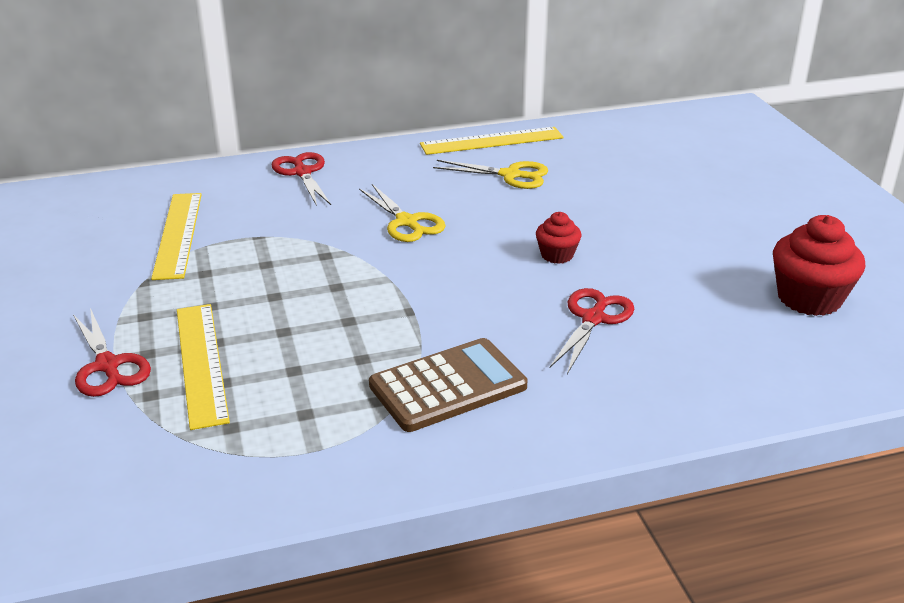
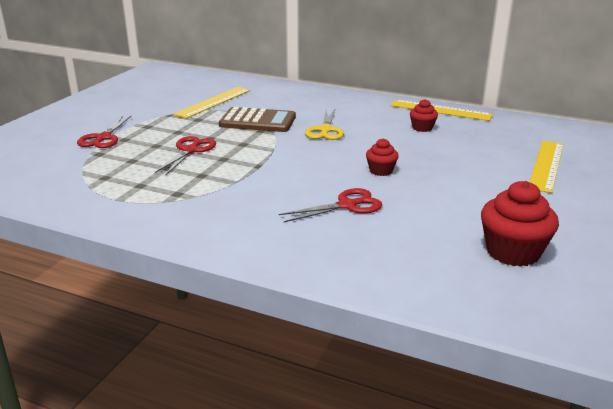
camera: 40 degrees right, 5 degrees down
(201, 363) = (136, 150): yellow ruler -> yellow ruler (546, 165)
(302, 172) = (311, 95): red scissors -> red scissors (190, 150)
(448, 386) = (218, 202): brown calculator -> brown calculator (258, 121)
(510, 175) = (422, 128): yellow scissors -> red cupcake

